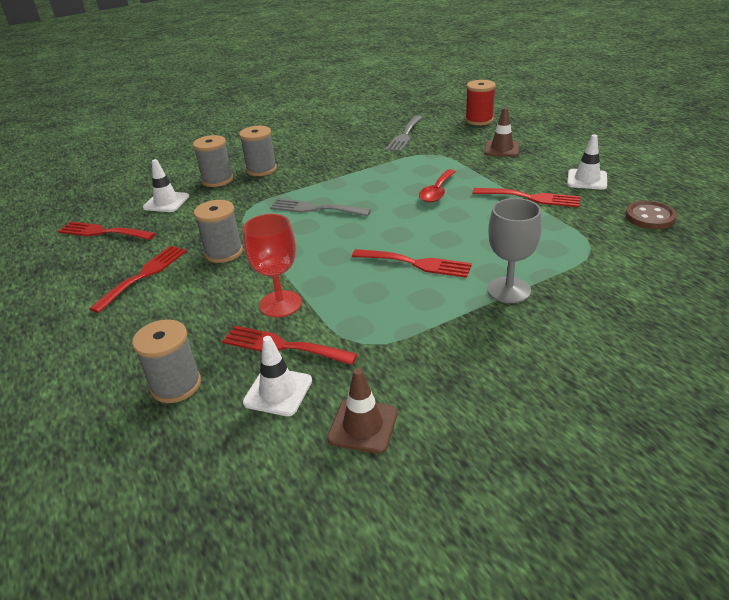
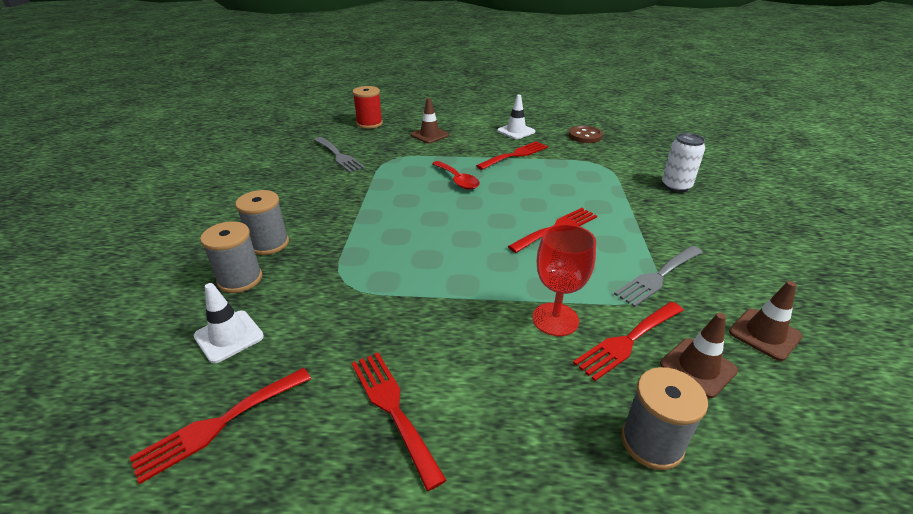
camera: 60 degrees left, 0 degrees up
(224, 252) = (416, 326): grey spool -> none
(278, 391) = (698, 367): white traffic cone -> brown traffic cone
(315, 208) = (403, 242): grey fork -> grey fork (658, 277)
(508, 290) = (627, 209): grey goblet -> none
(614, 308) = (676, 186): none -> white can

